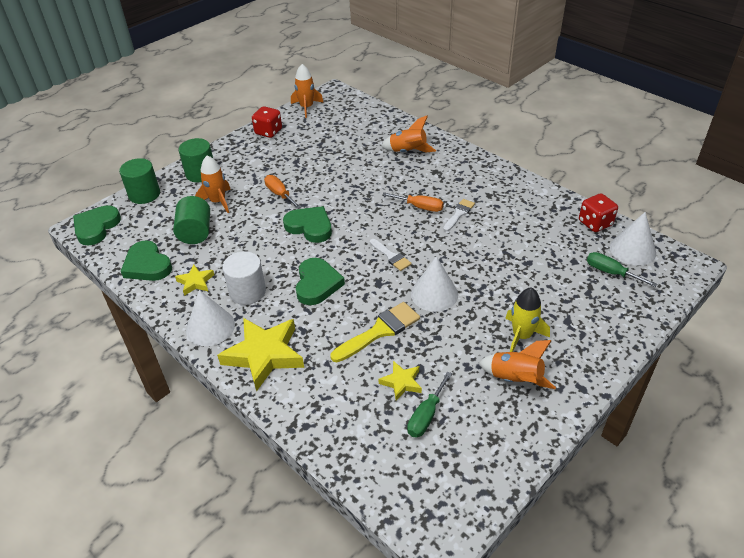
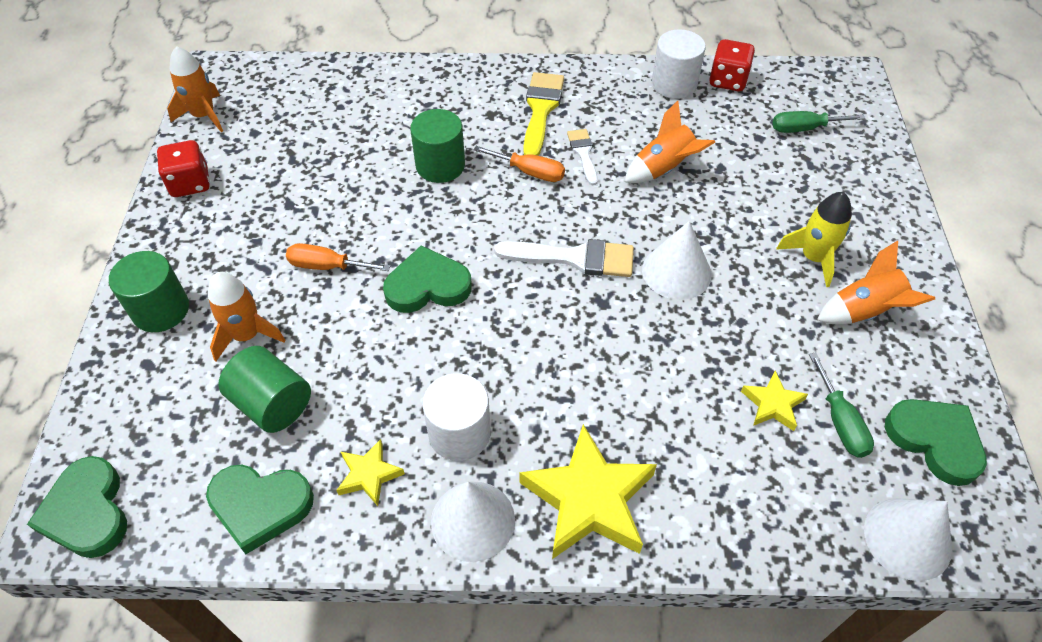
camera: 45 degrees left, 10 degrees up
(144, 194) = (104, 402): green cylinder -> green cylinder (440, 165)
(317, 284) = (534, 356): green heart -> green heart (935, 441)
(379, 331) = (677, 361): yellow brush -> yellow brush (541, 110)
(391, 256) = (574, 258): white brush -> white brush, size x1.66
(408, 151) = (425, 106): orange rocket -> orange rocket (664, 169)
(420, 207) = (530, 172): orange screwdriver -> orange screwdriver turned 45 degrees clockwise
(558, 208) = (674, 84): none -> white cylinder
(632, 250) = (793, 90): white cone -> white cone (907, 538)

